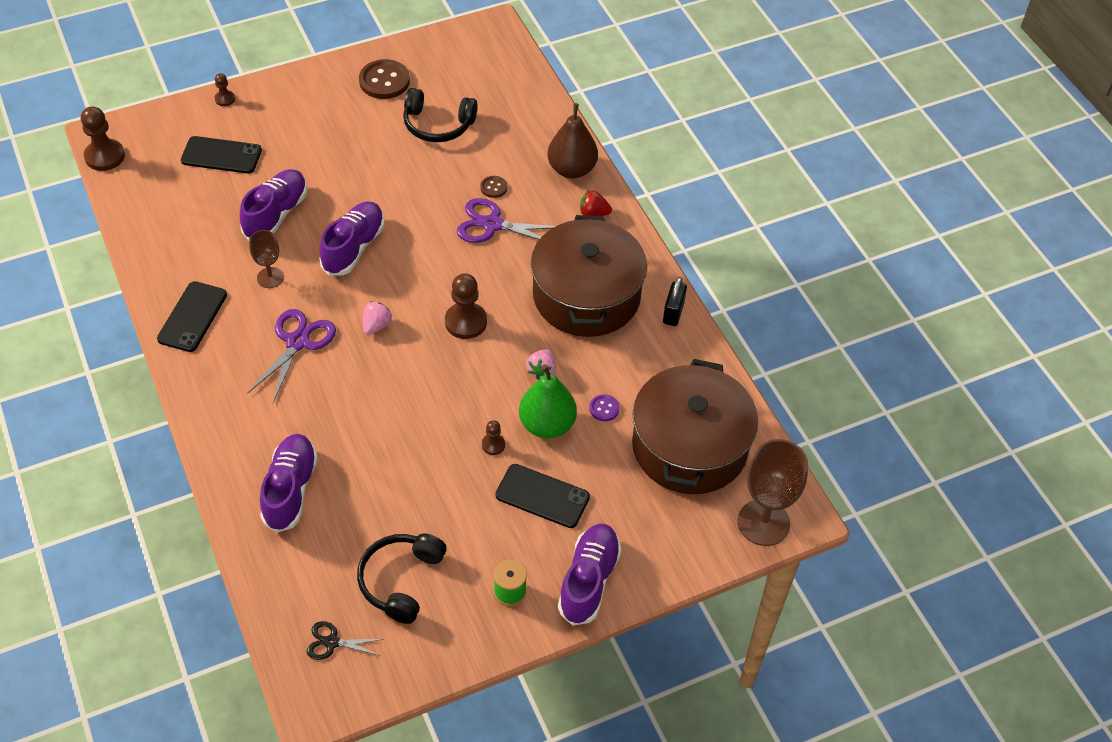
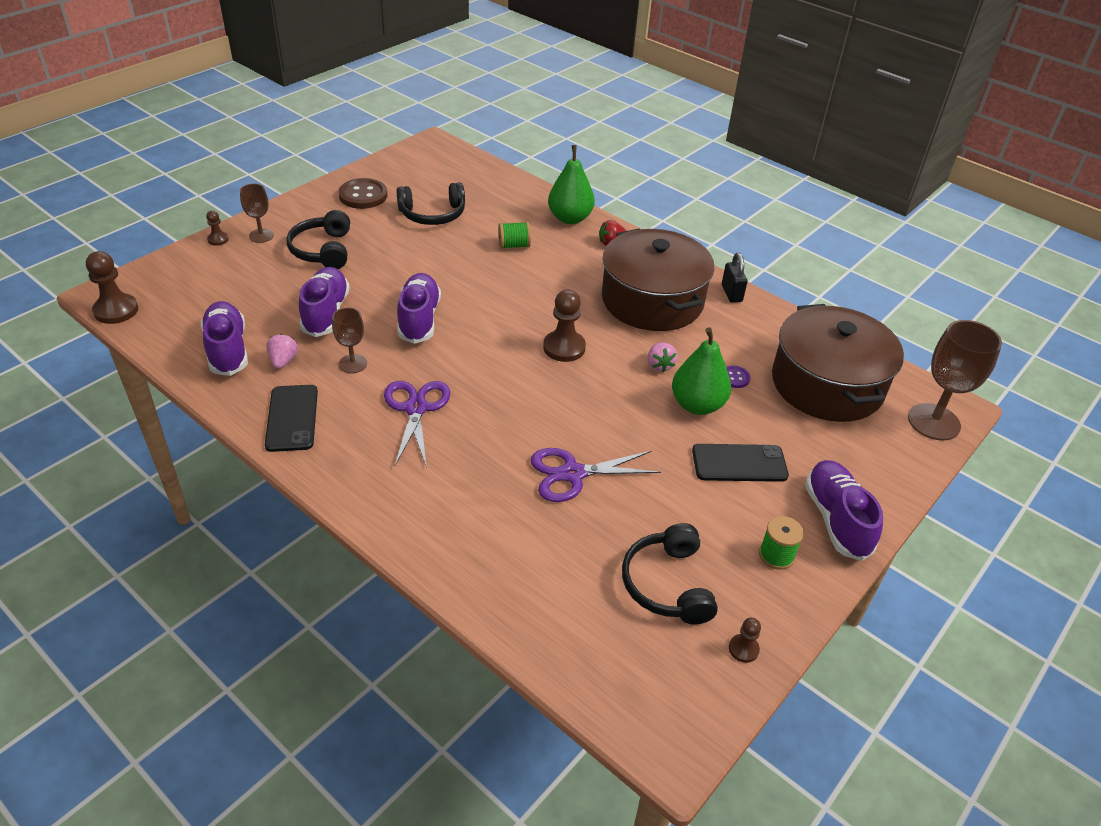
camera: 25 degrees left, 10 degrees down
(221, 155) = (241, 281): black phone -> none
(265, 105) = (261, 236): none -> brown goblet
(290, 490) = (497, 540): purple shoe -> purple shoe (227, 350)
(311, 140) = (323, 250): none -> black headphones
(332, 642) = (642, 672): black scissors -> none
(376, 325) = (484, 373): pink strawberry -> pink strawberry (283, 361)
(492, 224) = (533, 271): purple scissors -> purple scissors (572, 474)
(493, 187) = (514, 245): brown button -> green spool
(493, 445) = (663, 436): brown pawn -> brown pawn (743, 649)
(572, 169) = (570, 218): brown pear -> green pear

